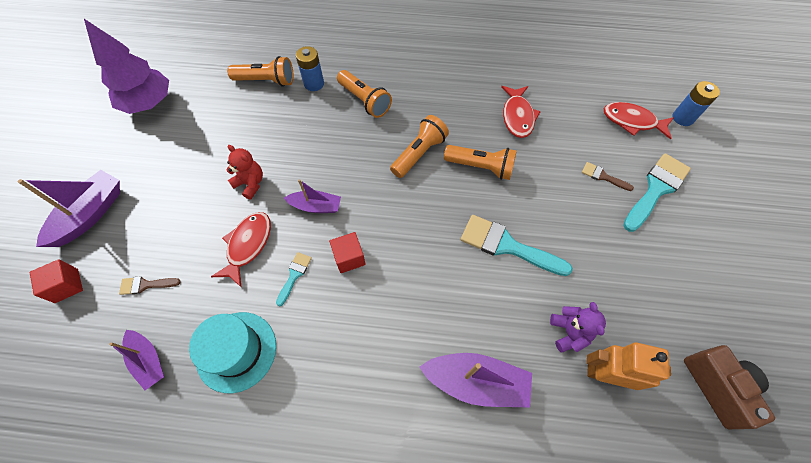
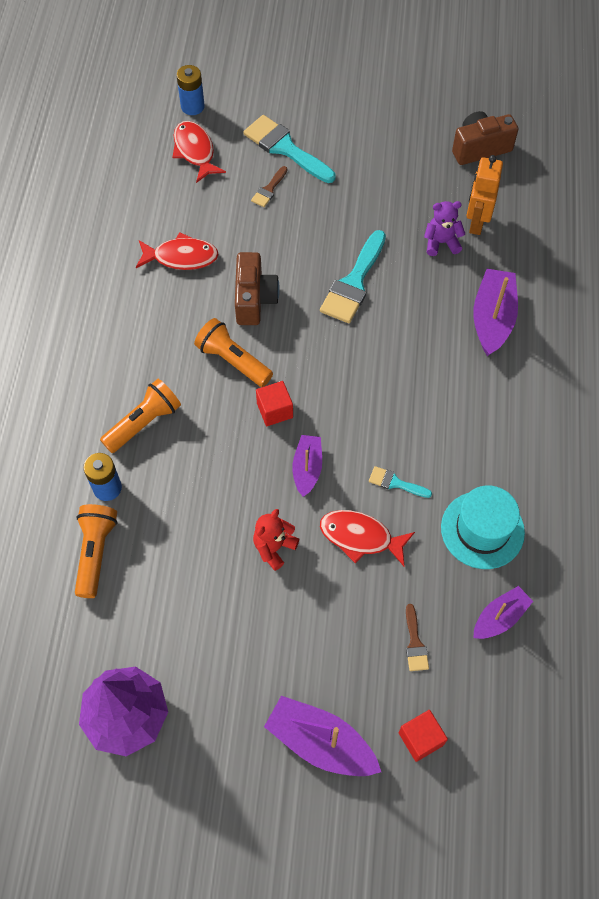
camera: 90 degrees left, 0 degrees up
(349, 258) = (372, 429): red cube -> red cube (274, 410)
(480, 167) = (254, 299): orange flashlight -> brown camera
(632, 121) = (195, 151): red fish -> red fish turned 135 degrees clockwise

